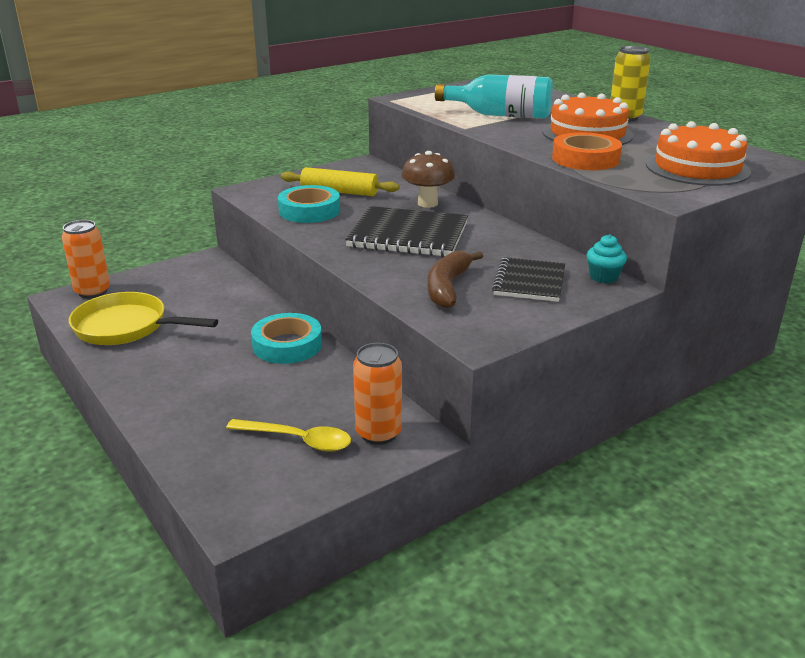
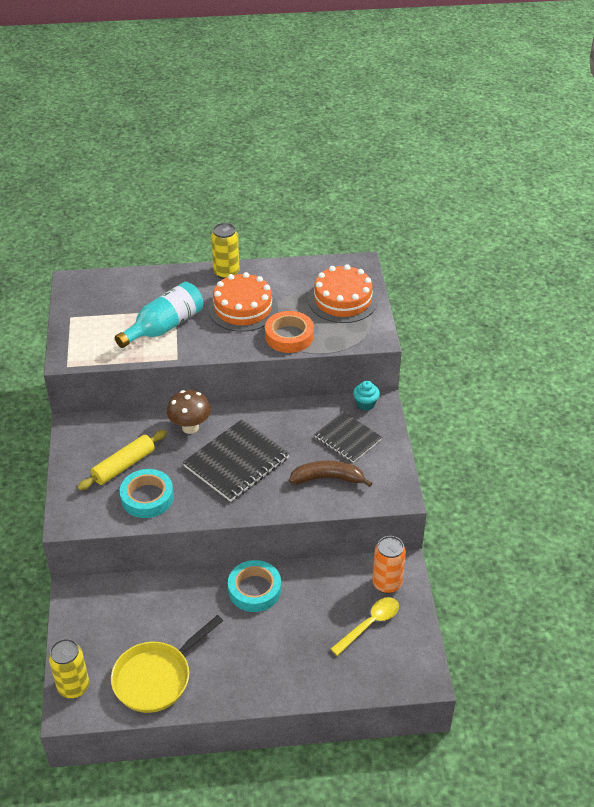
camera: 60 degrees left, 15 degrees up
(93, 292) = (73, 687): orange can -> yellow can
(448, 287) = (328, 478): brown banana -> brown banana turned 135 degrees clockwise

